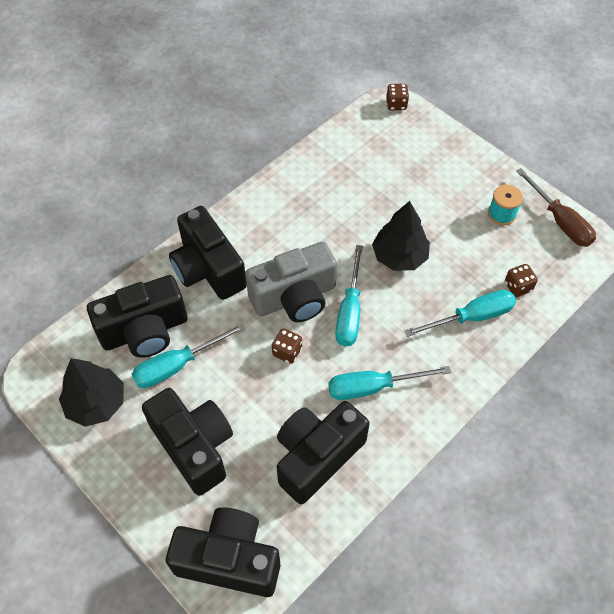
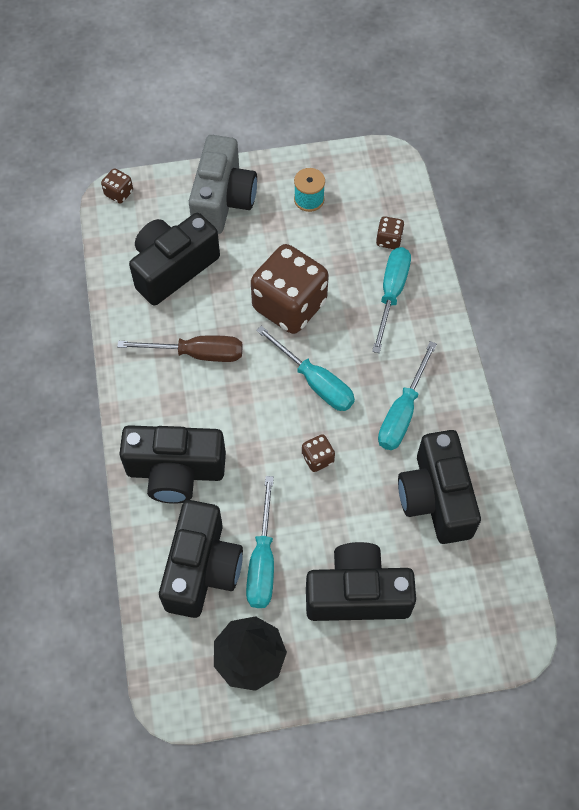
camera: 55 degrees left, 5 degrees up
(229, 560) = (482, 626): black camera -> black camera (173, 268)
(295, 297) = (266, 417): grey camera -> grey camera (223, 200)
(399, 256) = (289, 305): black tree -> brown dice
(560, 221) = (350, 164): brown screwdriver -> brown screwdriver (197, 353)

